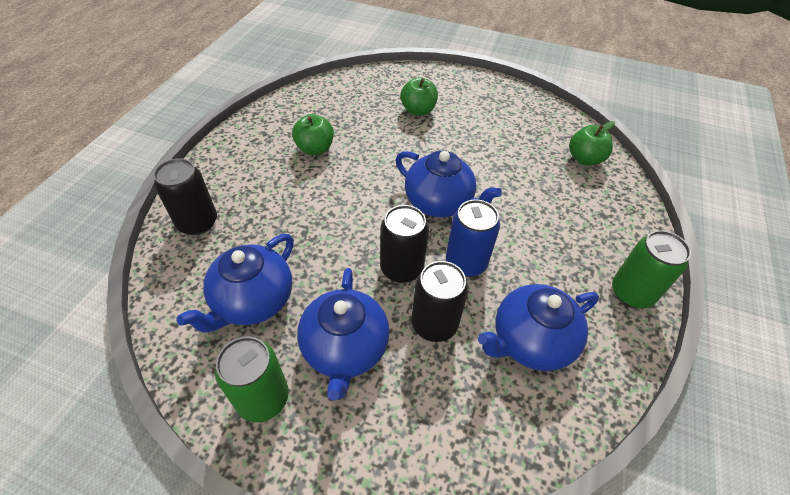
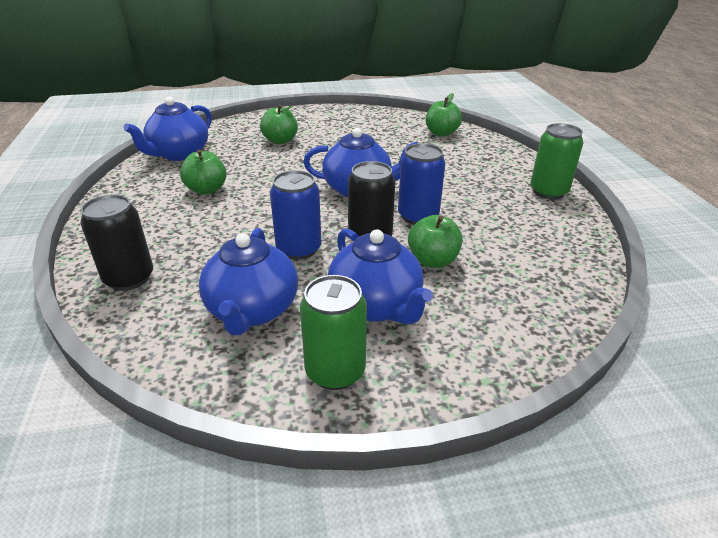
camera: 30 degrees left, 15 degrees down
(334, 252) = (299, 249): none -> blue can
(434, 324) = (433, 260): black can -> green apple
(530, 341) = (513, 242): blue teapot -> blue teapot (179, 154)

